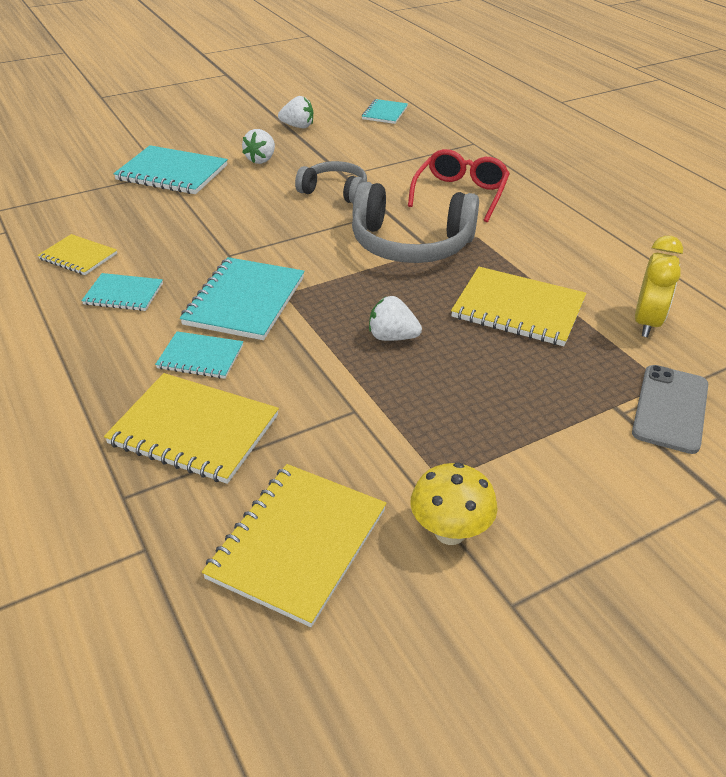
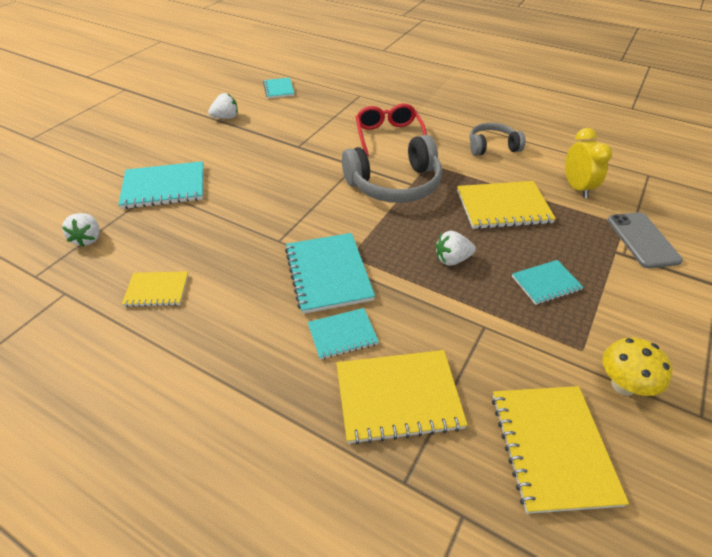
camera: 30 degrees left, 5 degrees up
(123, 294) = (229, 308): turquoise notebook -> turquoise notebook (546, 283)
(261, 160) = (225, 153): white strawberry -> white strawberry (88, 239)
(335, 191) = (304, 161): grey headphones -> grey headphones (492, 147)

